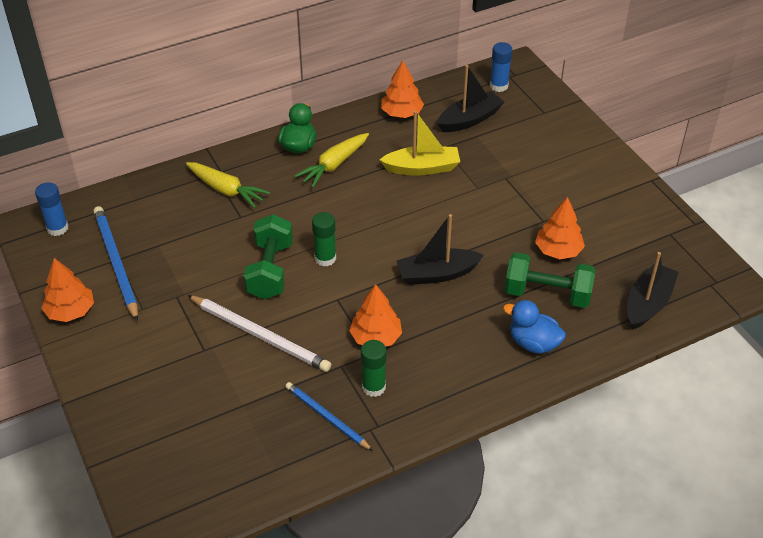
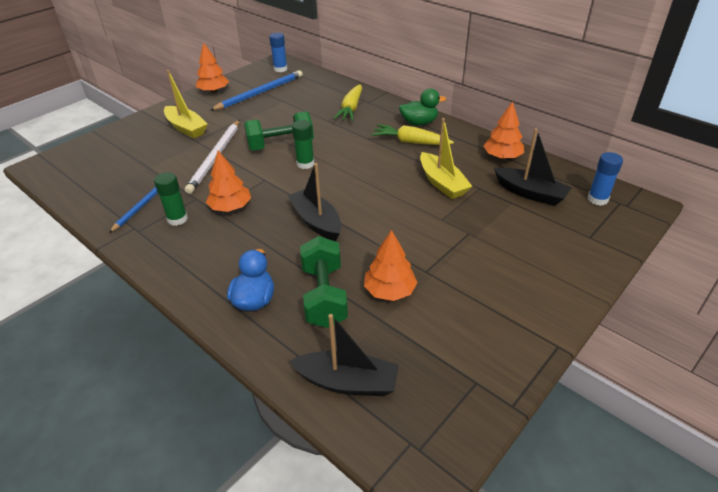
camera: 70 degrees right, 5 degrees down
(162, 355) = (186, 128): none -> yellow boat

